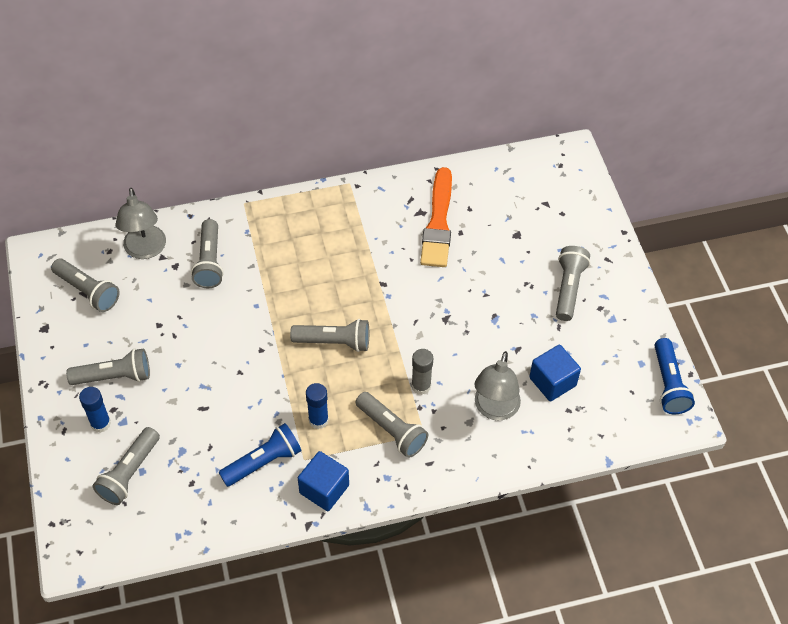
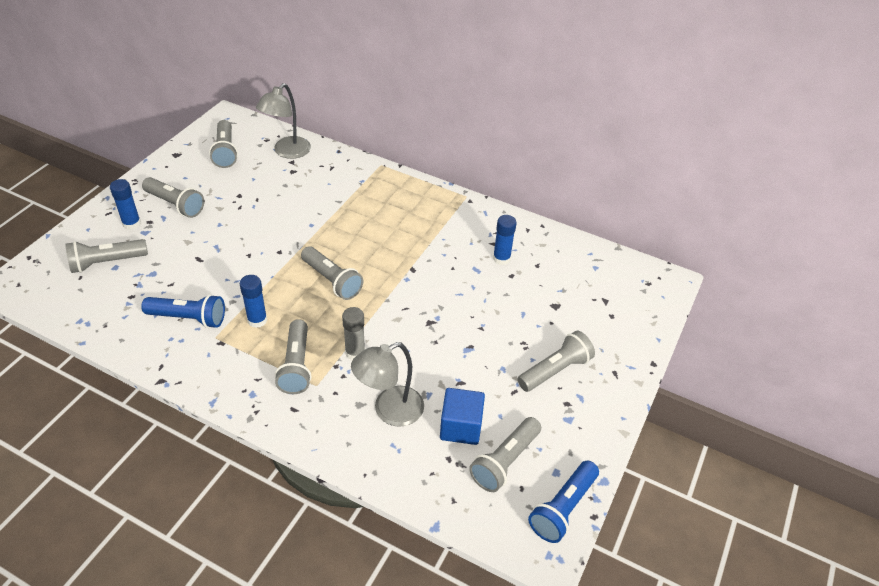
camera: 40 degrees right, 10 degrees down
(209, 262) = (316, 182): grey flashlight -> grey flashlight (505, 462)
(324, 489) = (201, 366): blue cube -> none
(438, 223) = (501, 258): orange brush -> blue glue stick

